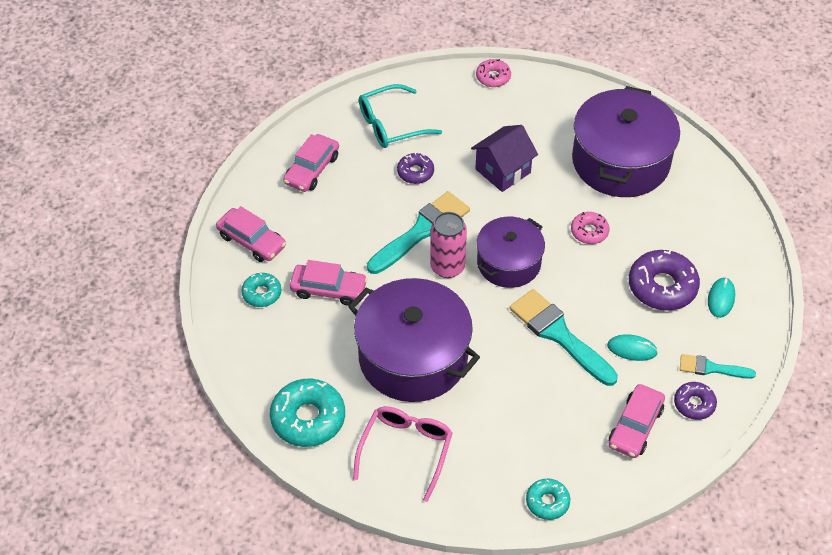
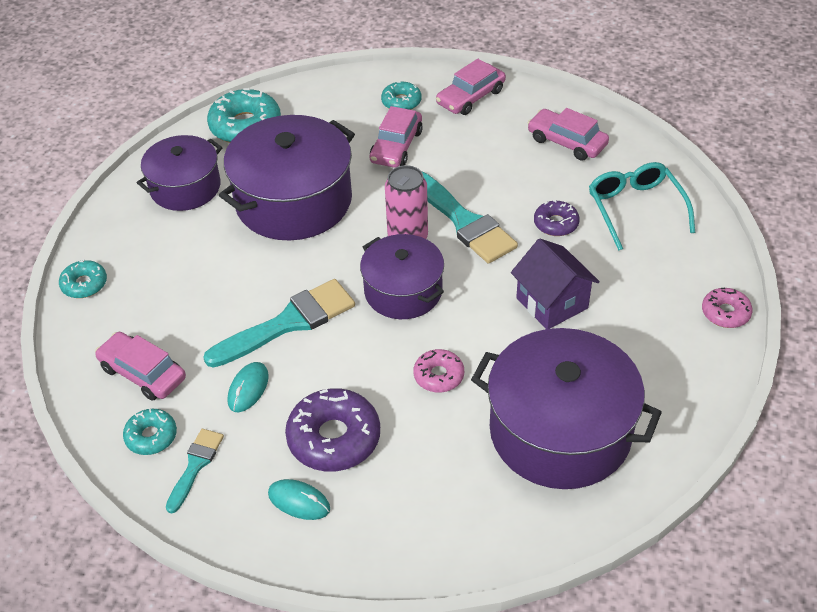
camera: 100 degrees right, 5 degrees down
(405, 451) = (185, 187): pink glasses -> purple pot
(694, 404) = (151, 436): purple donut -> turquoise donut

